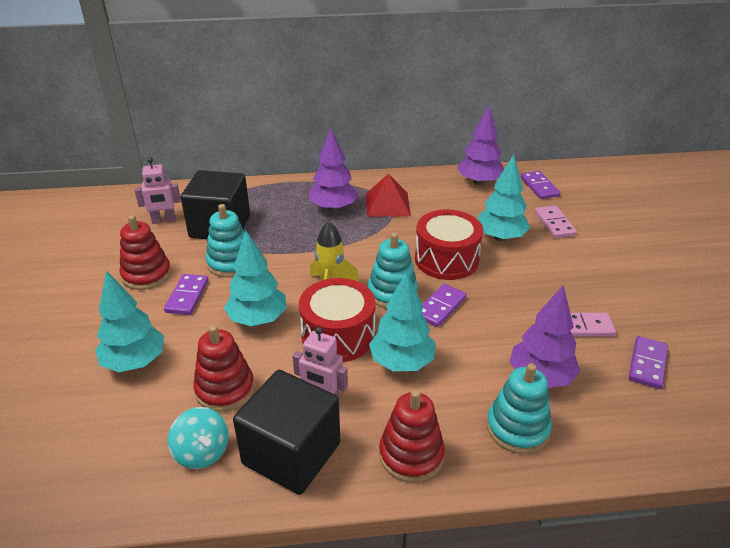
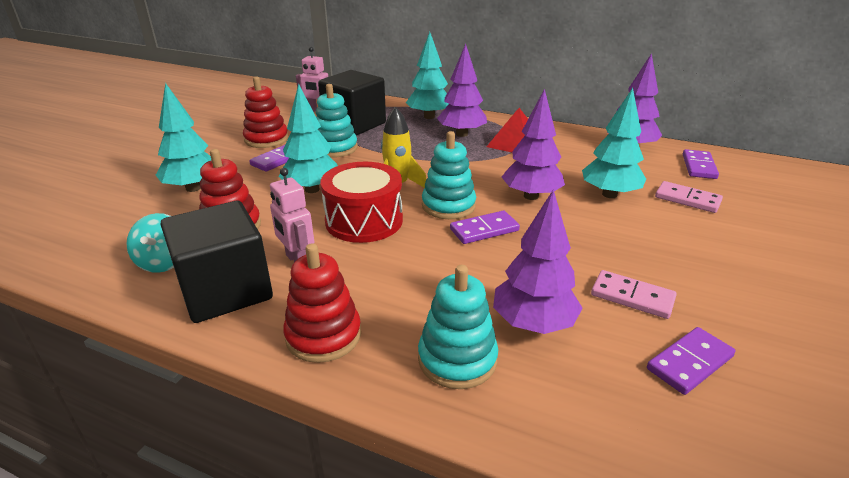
camera: 30 degrees right, 5 degrees down
(401, 362) = (398, 259): turquoise tree -> turquoise tree (429, 117)
(446, 259) = (531, 196): red drum -> purple tree
(554, 224) = (687, 199): pink domino -> pink domino turned 75 degrees counterclockwise

